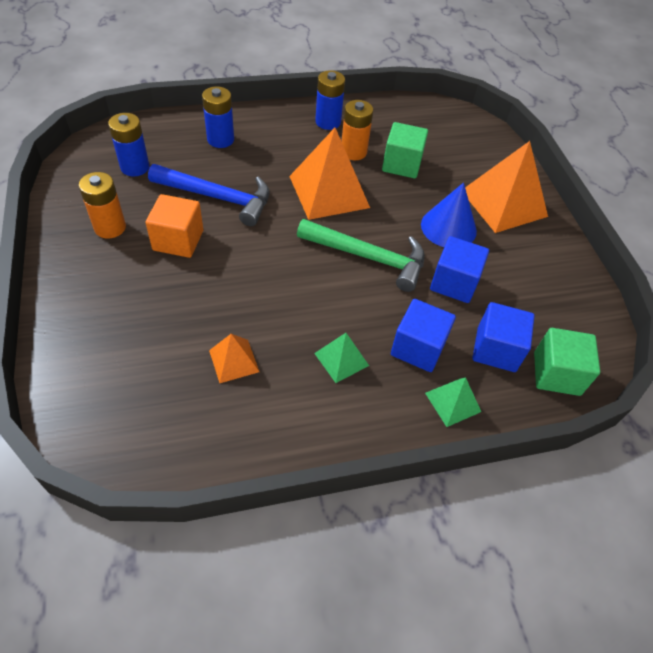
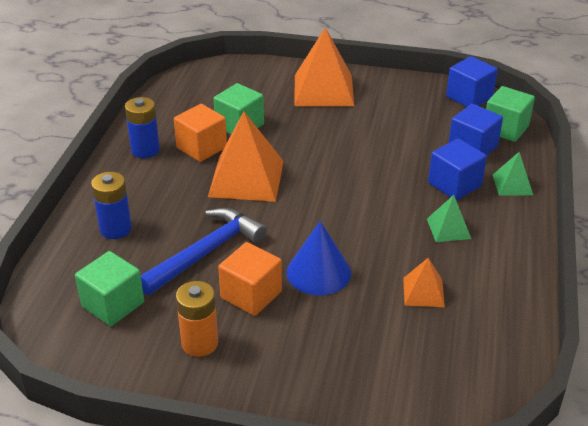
camera: 60 degrees left, 15 degrees down
(135, 167) = (113, 304): blue battery -> green cube
(353, 152) = (201, 148): orange battery -> orange cube
(368, 257) = (343, 180): green hammer -> none
(448, 227) = (334, 127): blue cone -> blue cone (318, 272)
(454, 283) = (397, 145): blue cube -> blue cube (469, 97)

